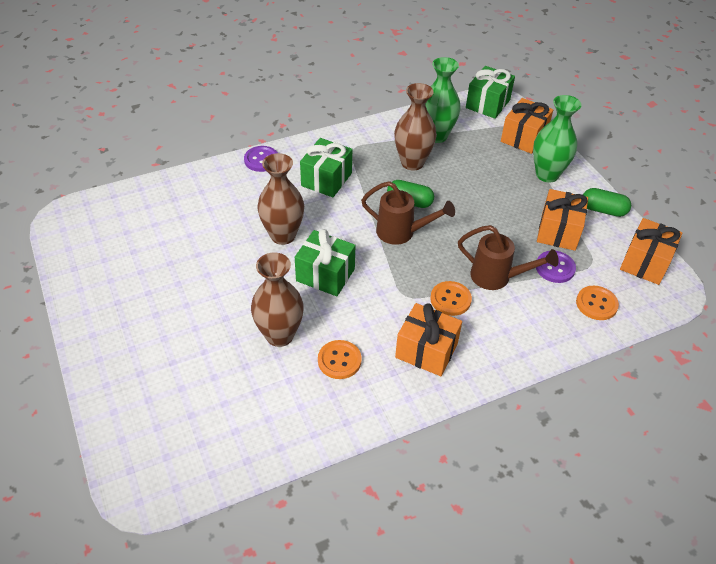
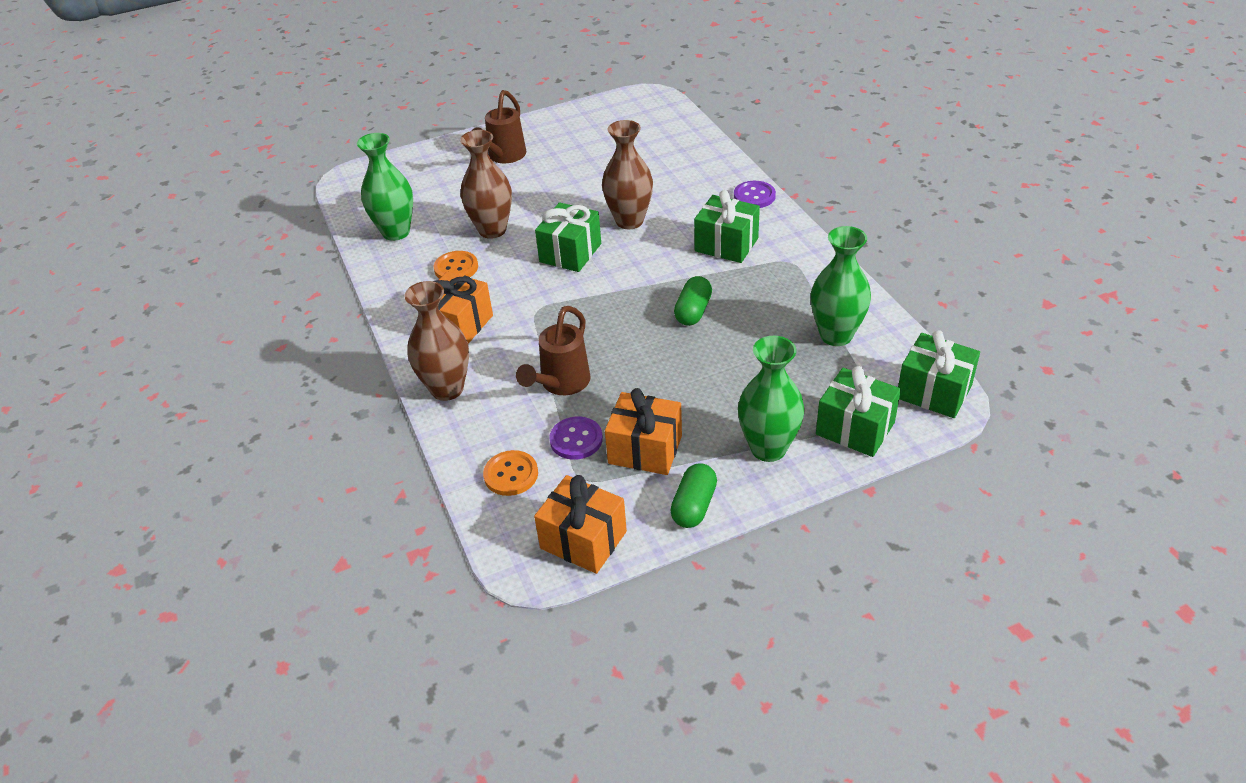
camera: 95 degrees right, 5 degrees down
(269, 422) = (396, 232): none -> green vase
(402, 233) = (637, 306): brown watering can -> brown watering can (504, 157)
(412, 163) = (771, 313): brown vase -> brown vase (447, 389)
(450, 299) = (529, 344): orange button -> none
(523, 137) = (855, 428): orange gift -> green gift

